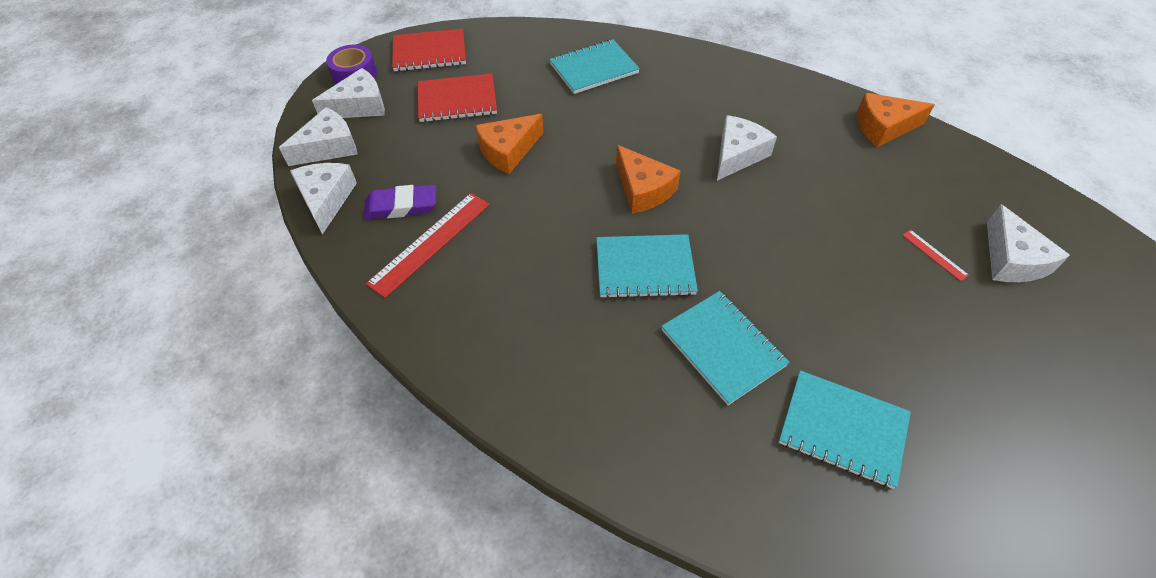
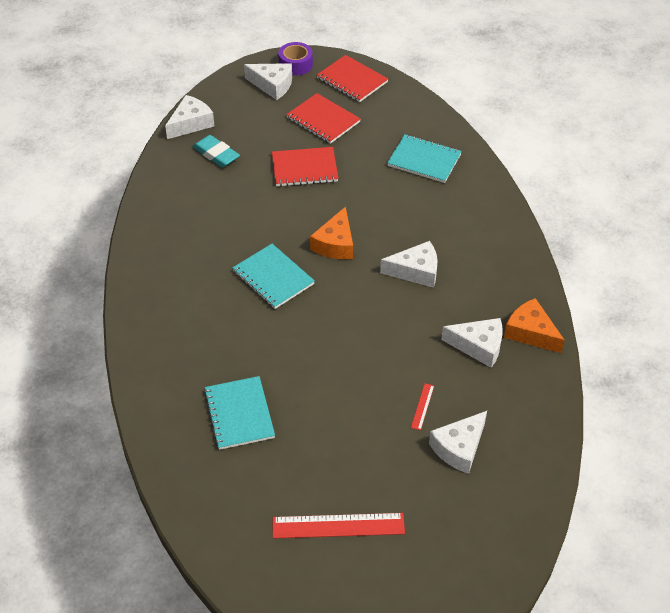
camera: 50 degrees right, 5 degrees down
(329, 147) = (228, 97): white cheese -> white cheese (478, 346)
(401, 206) = (216, 154): purple eraser -> turquoise eraser
(430, 243) = (203, 182): red ruler -> red ruler (338, 526)
(508, 151) = (304, 168): orange cheese -> red notebook
(722, 348) = (247, 339): turquoise notebook -> none

